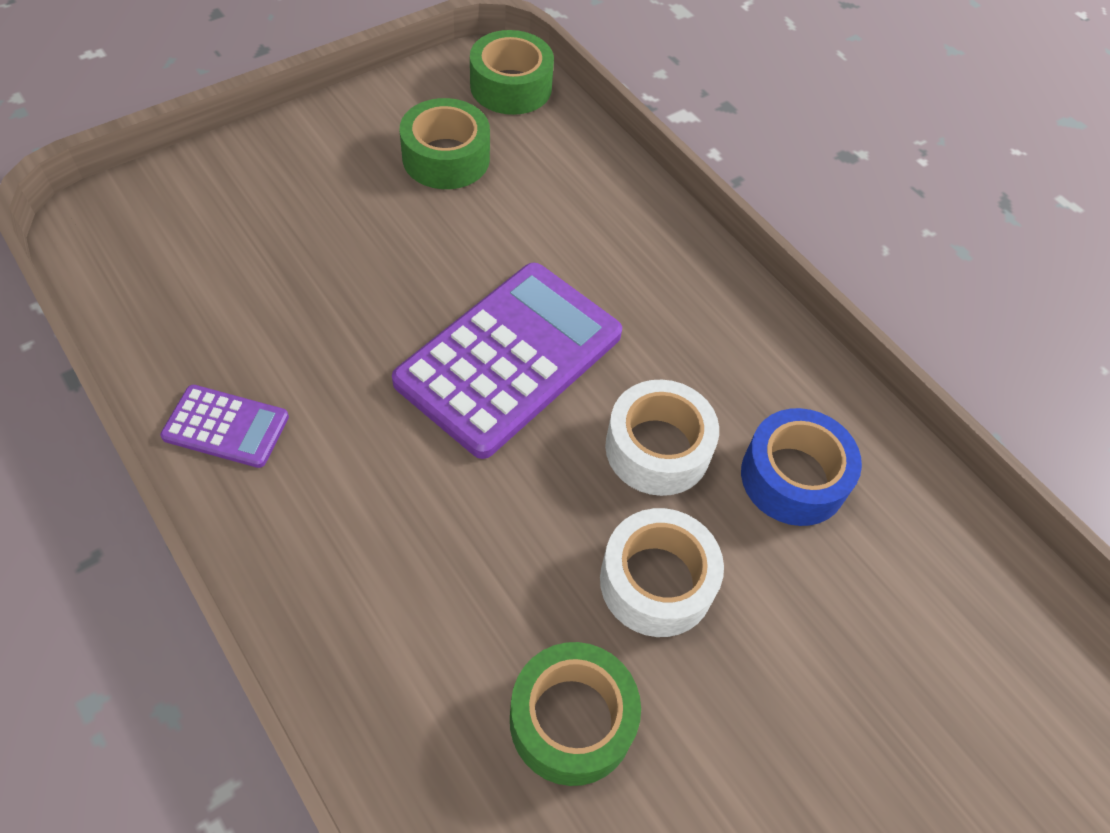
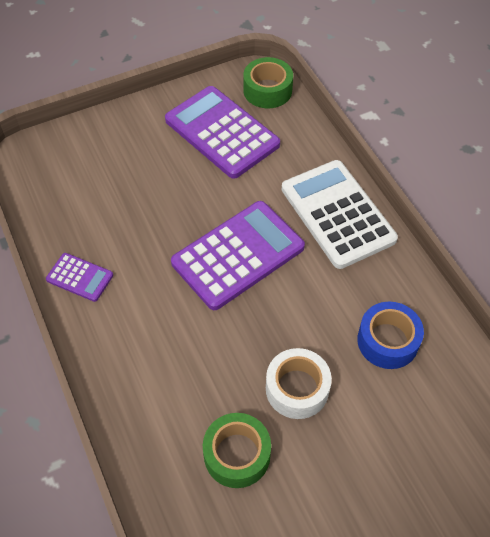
camera: 15 degrees right, 0 degrees up
(446, 158) = (222, 132): green tape -> purple calculator
(657, 448) = (312, 315): white tape -> none
(665, 274) = (337, 214): none -> white calculator

